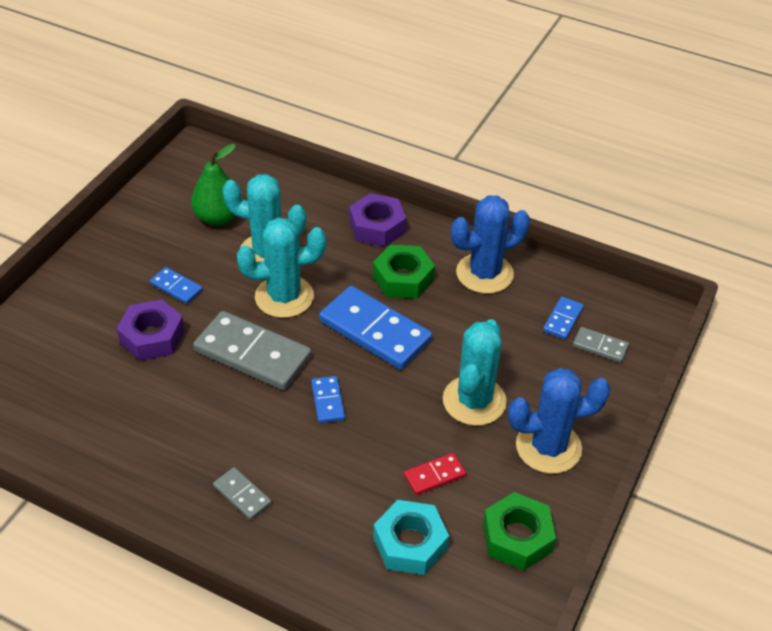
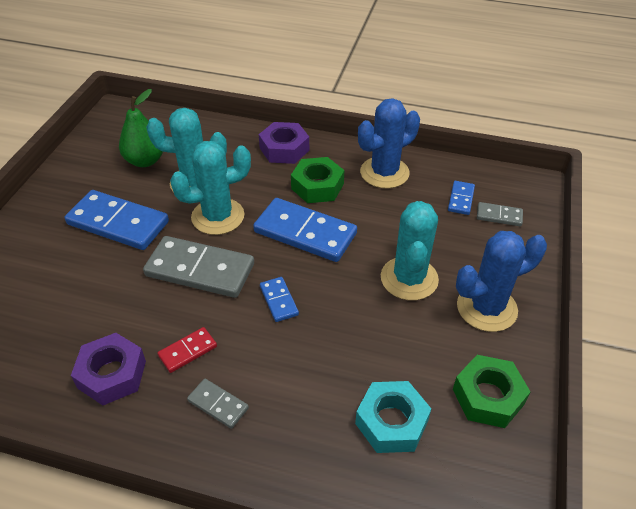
camera: 10 degrees left, 0 degrees up
(152, 337) = (103, 269): purple nut -> purple nut (112, 374)
(176, 287) = (118, 223): blue domino -> blue domino, size x2.08
(434, 476) = (395, 352): red domino -> red domino (188, 351)

